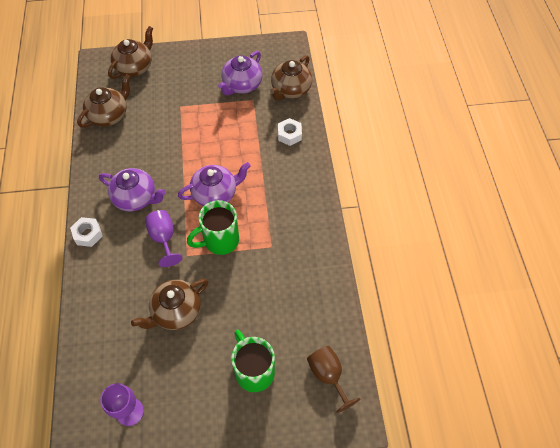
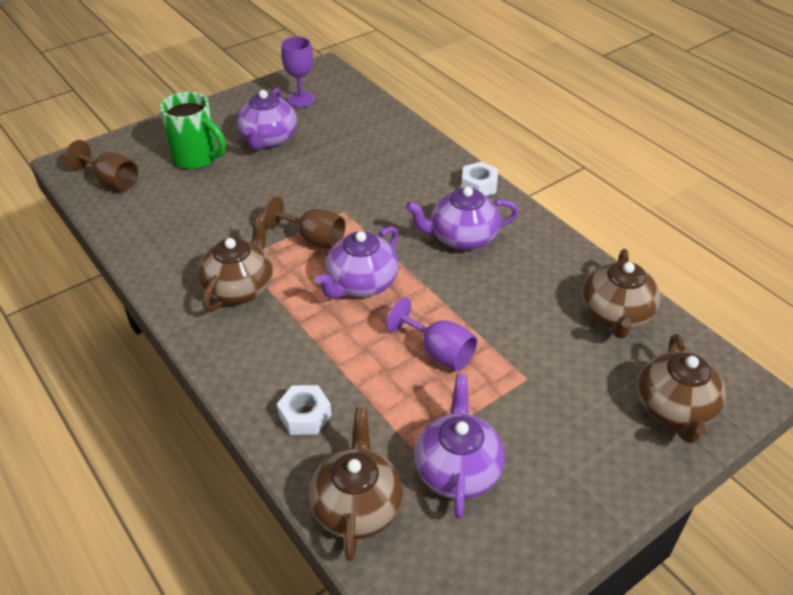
camera: 150 degrees right, 15 degrees down
(164, 238) = (386, 215): purple goblet -> purple goblet (439, 352)
(176, 311) = (315, 166): brown teapot -> brown teapot (240, 287)
(189, 365) = (268, 139): none -> purple teapot
(220, 241) = (314, 239): green mug -> brown goblet

